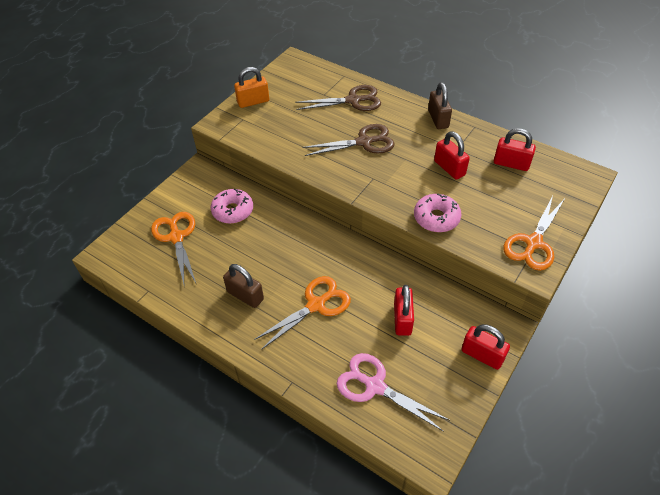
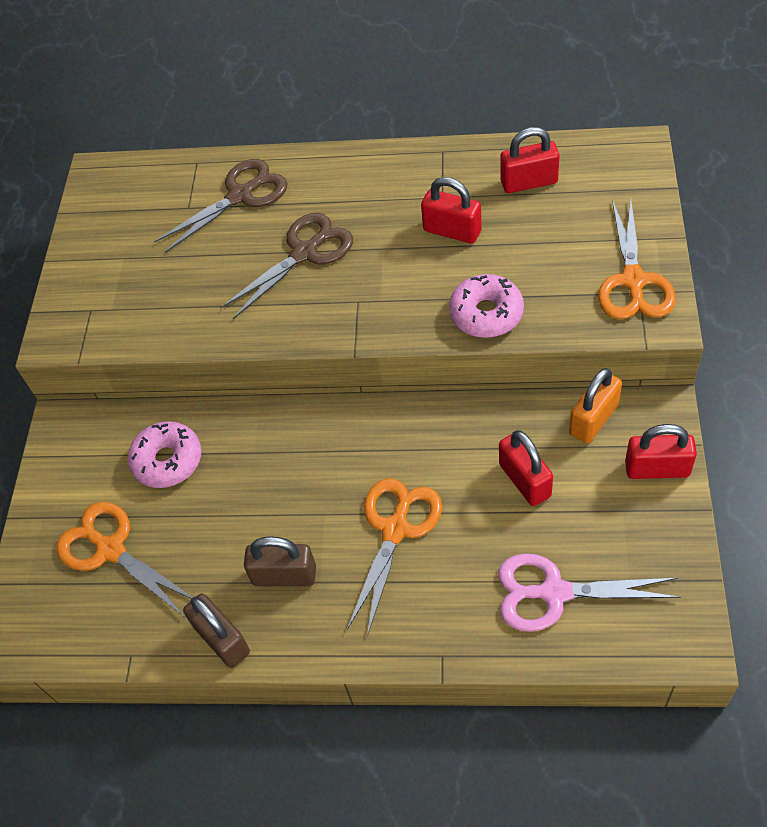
camera: 25 degrees left, 5 degrees up
(253, 102) = (85, 273): orange padlock -> orange padlock (593, 419)
(438, 119) = (384, 164): brown padlock -> brown padlock (222, 639)

